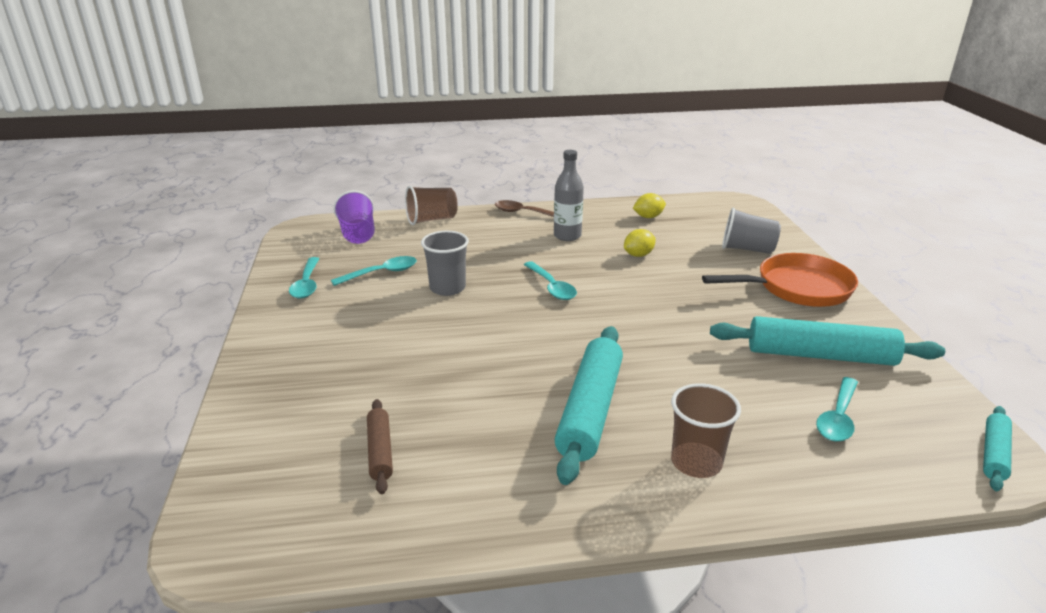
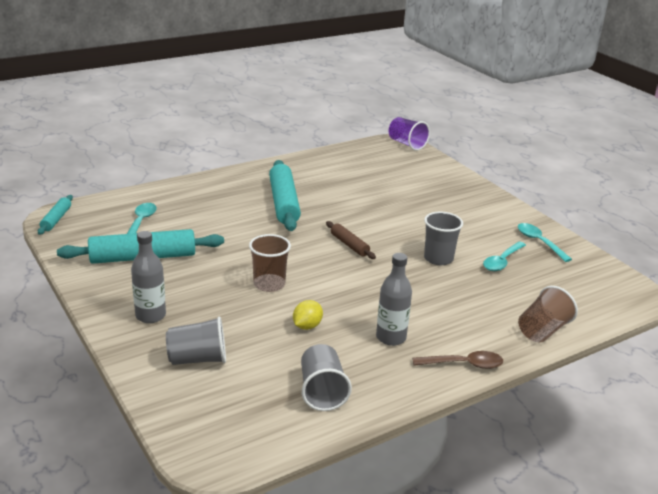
camera: 155 degrees right, 0 degrees up
(358, 234) = (579, 296): purple cup -> purple cup (407, 144)
(380, 451) = (373, 173): brown rolling pin -> brown rolling pin (349, 245)
(551, 287) = (361, 275): turquoise spoon -> none
(648, 217) = (322, 391): yellow lemon -> grey cup
(696, 462) = (220, 192): brown cup -> brown cup (269, 284)
(797, 288) = (150, 315): orange pan -> grey bottle

